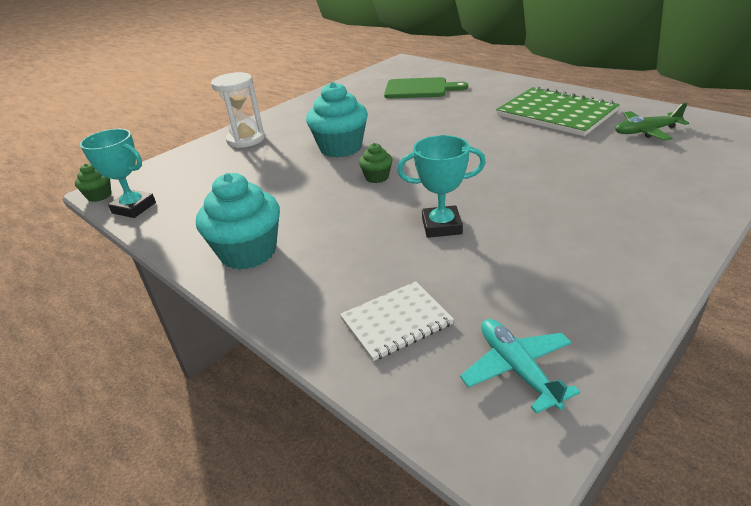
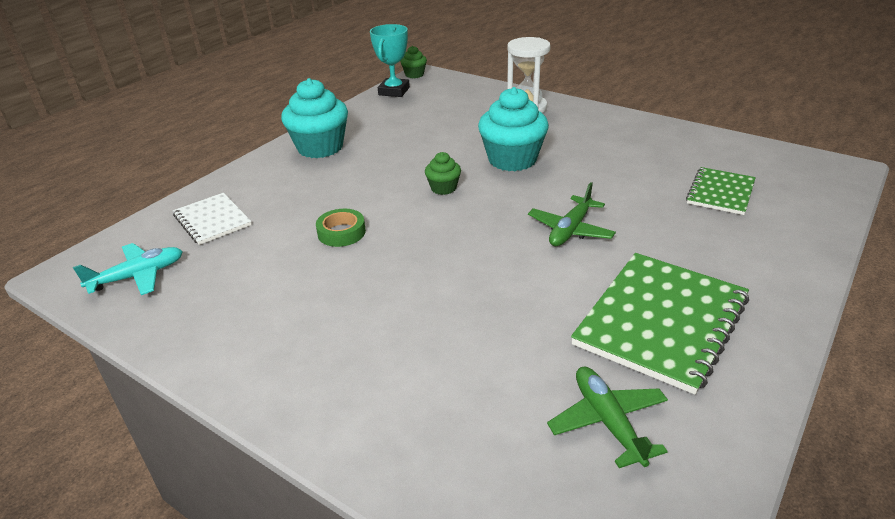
camera: 80 degrees right, 0 degrees up
(419, 89) = (720, 192): green cutting board -> green notebook
(441, 226) = (341, 232): turquoise trophy -> green tape
(455, 131) = (570, 230): none -> green plane

